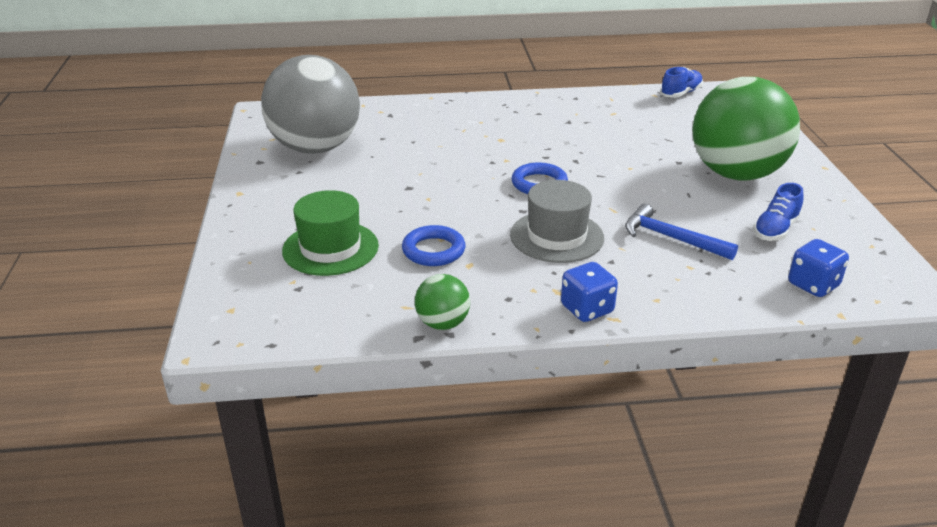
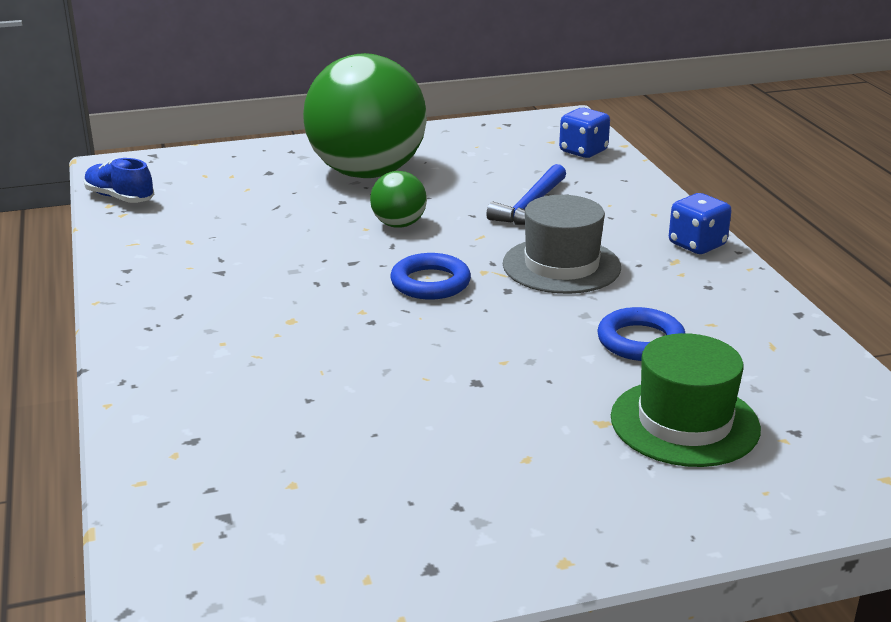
camera: 100 degrees left, 5 degrees down
(315, 148) = (355, 505): grey ball -> none
(443, 323) = (785, 319): green ball -> green ball (399, 224)
(775, 229) = (488, 160): blue shoe -> none

